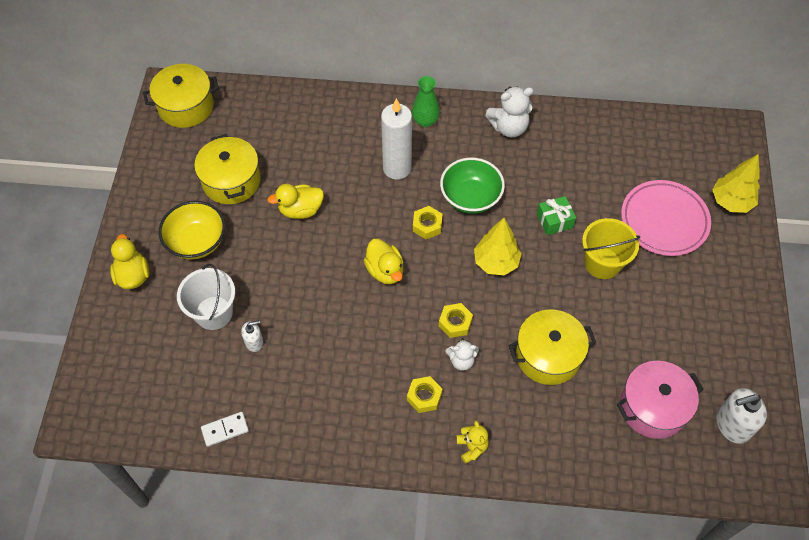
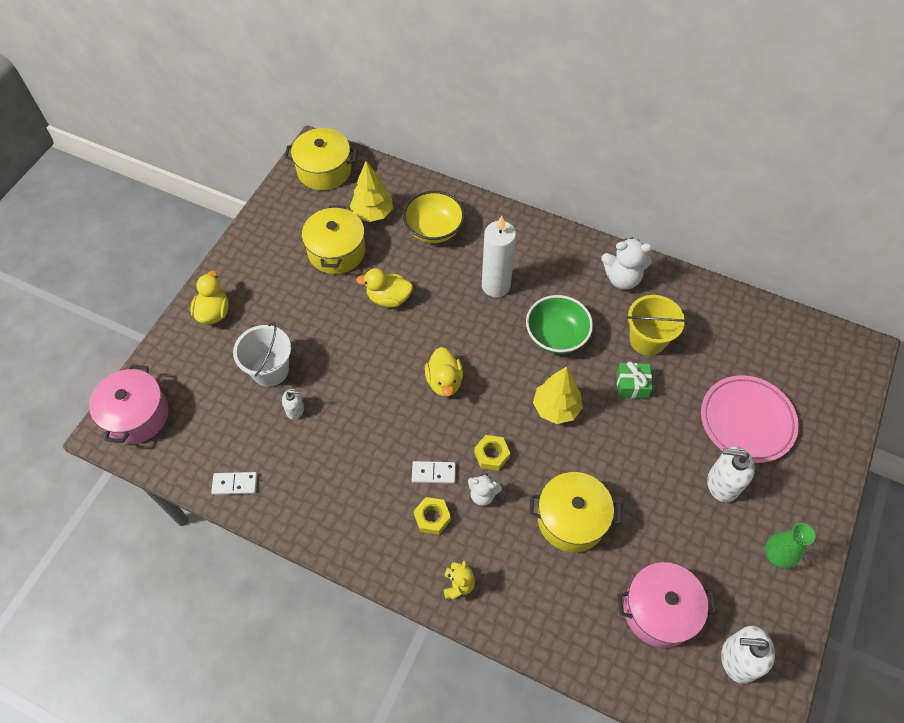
camera: 20 degrees right, 0 degrees up
(97, 398) = (136, 415): none -> pink pot
(197, 241) = (282, 298): yellow bowl -> yellow bowl (434, 229)
(409, 356) = (433, 473): none -> white domino
(425, 121) = (541, 248): green vase -> green vase (777, 555)
(427, 225) = (502, 350): yellow nut -> none
(602, 263) = (664, 444): yellow bucket -> yellow bucket (647, 340)
(664, 281) = (722, 483): none -> white soap dispenser
(731, 202) = (827, 424): yellow tree -> yellow tree (372, 213)

